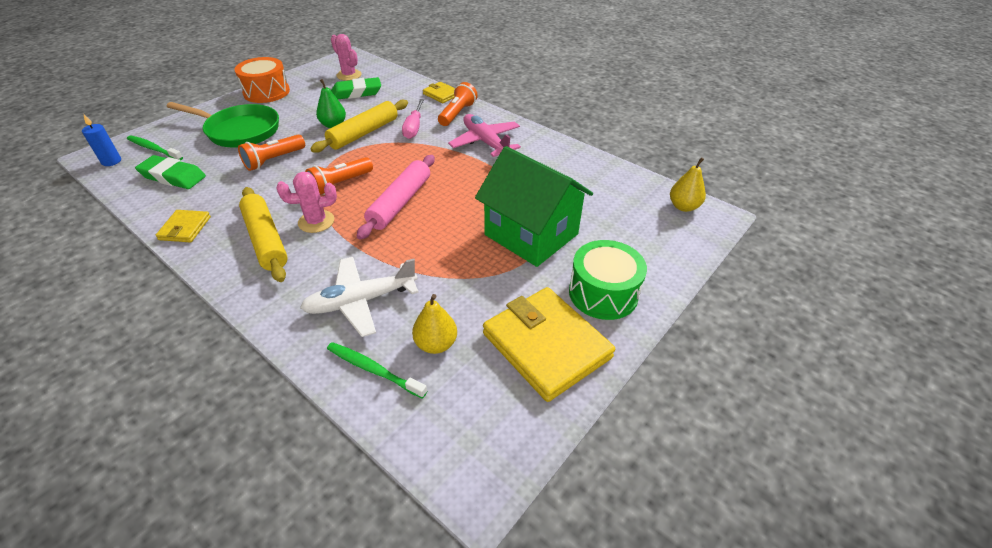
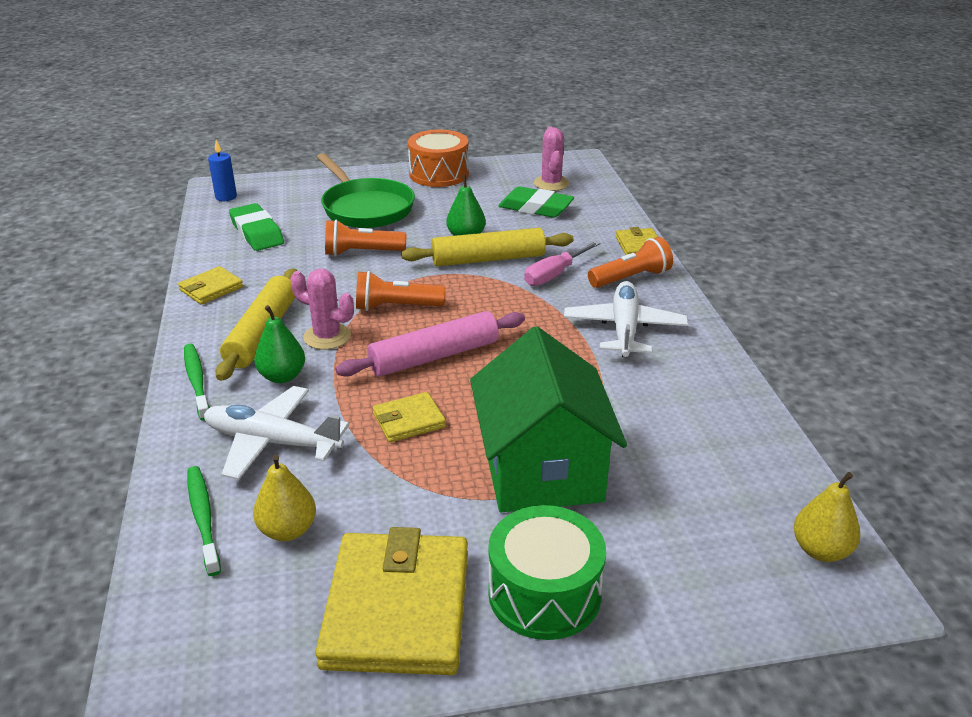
camera: 40 degrees right, 10 degrees down
(154, 149) = (271, 198): green toothbrush -> green toothbrush (197, 381)
(316, 259) = (282, 376): none -> green pear
(430, 245) = (409, 420): none -> yellow wallet
(485, 142) = (624, 329): pink plane -> white plane

